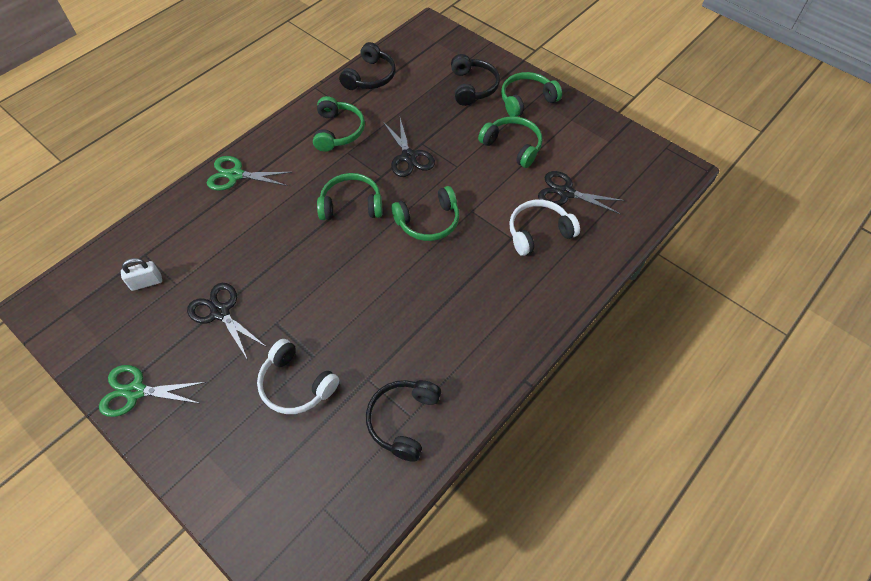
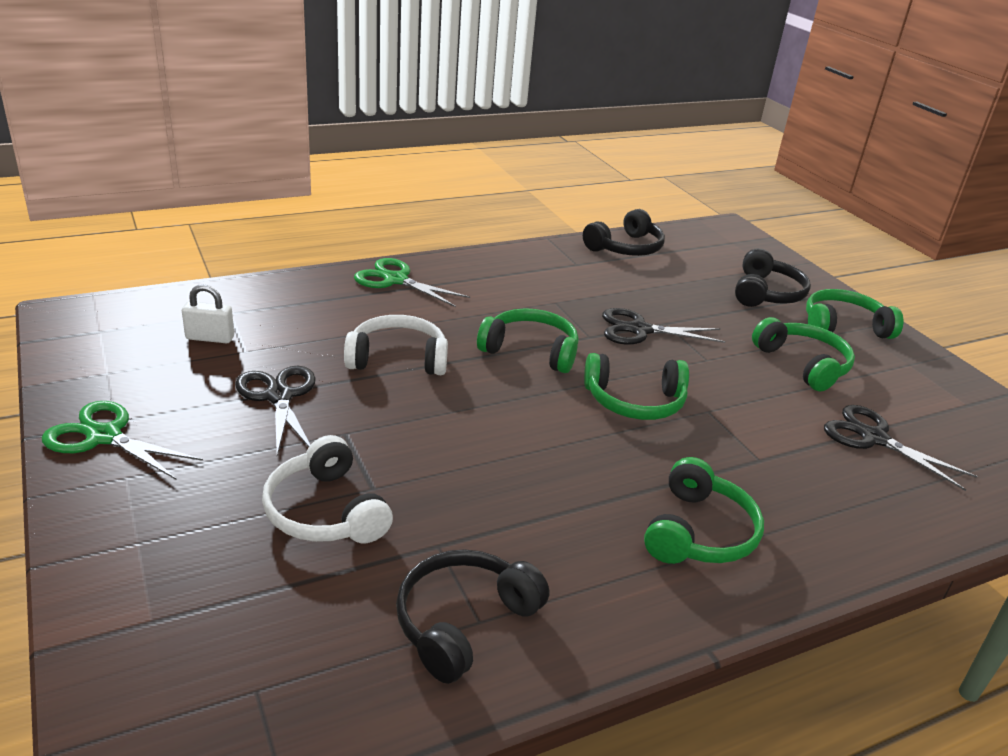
camera: 20 degrees right, 25 degrees down
(338, 131) = (554, 281): green headphones -> green headphones (699, 532)
(409, 156) = (639, 330): black scissors -> black scissors turned 90 degrees clockwise
(538, 232) = (809, 468): white headphones -> white headphones (398, 358)

